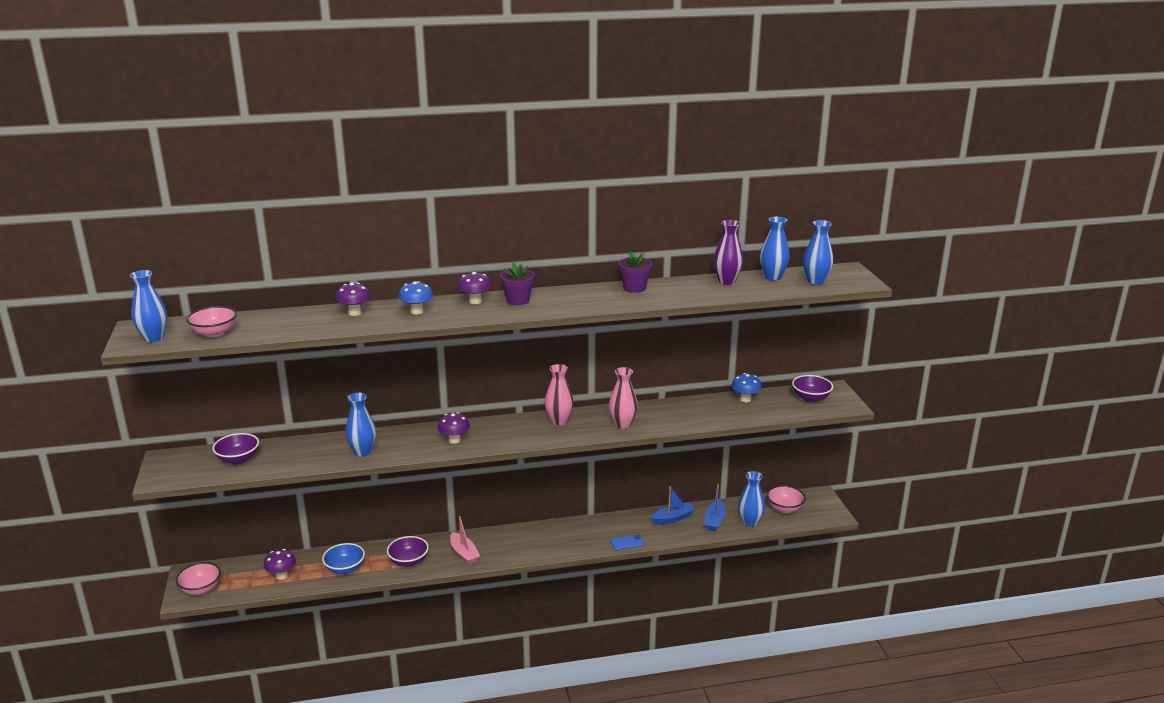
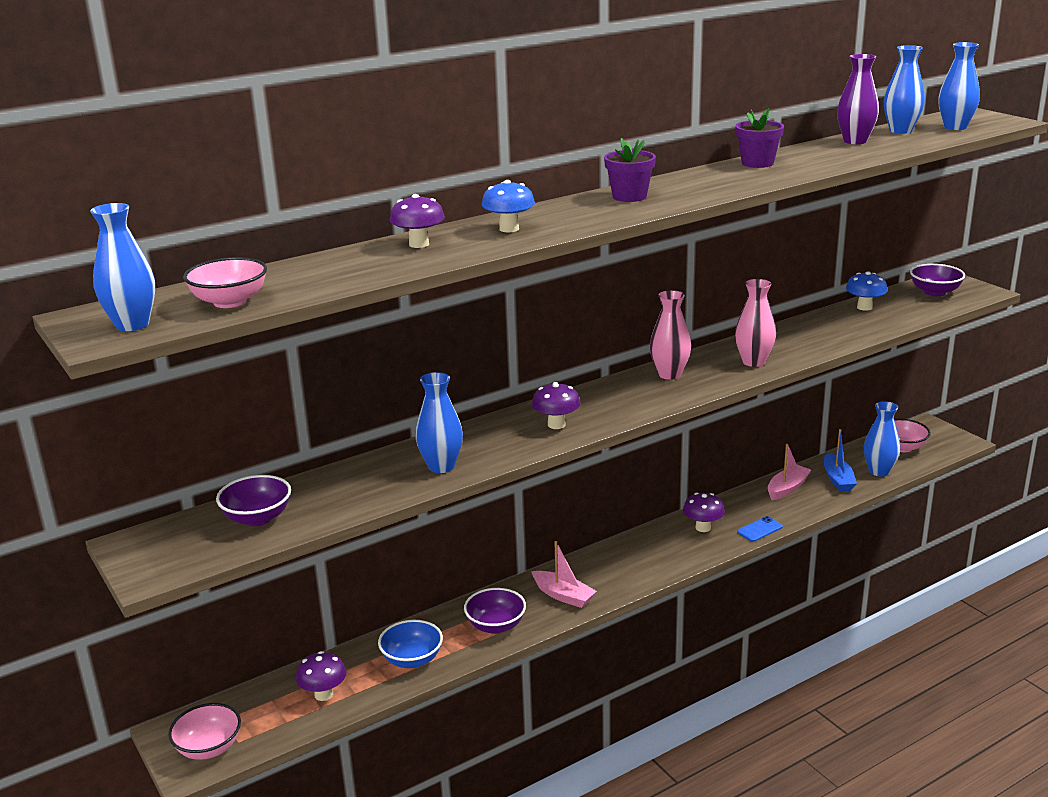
camera: 20 degrees left, 0 degrees up
(475, 301) = (573, 206): purple mushroom -> purple mushroom (703, 528)
(673, 518) = (787, 488): blue boat -> pink boat

